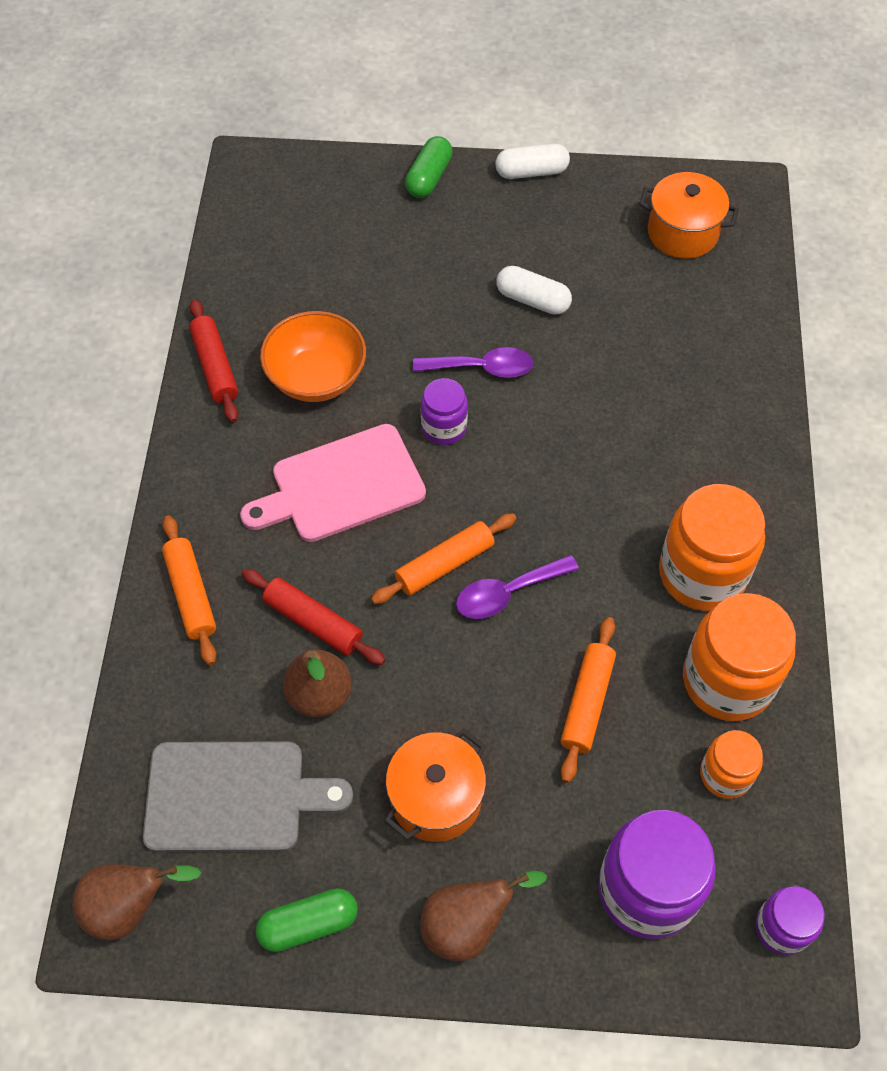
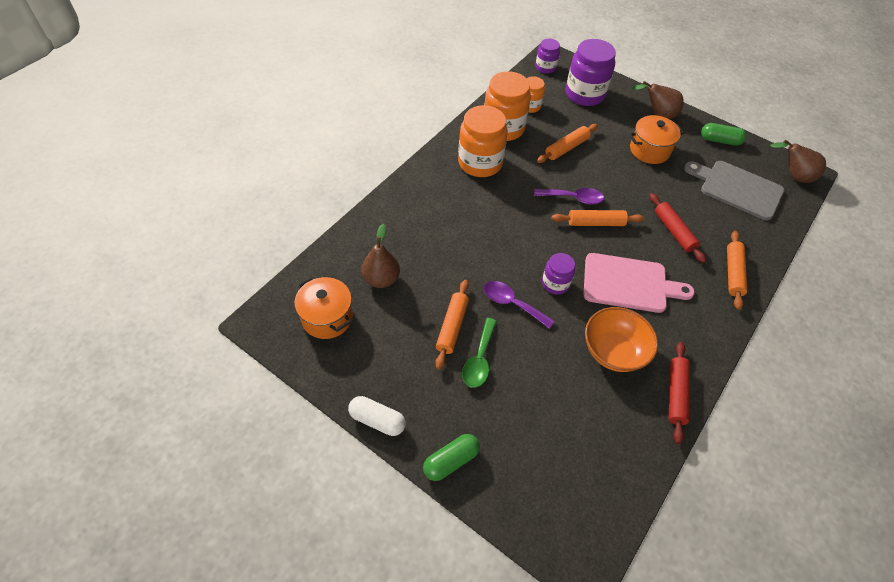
camera: 150 degrees left, 5 degrees down
(319, 695) = (683, 204): brown pear -> brown pear (381, 279)
(472, 282) = (479, 360): none -> green spoon
(532, 300) = (452, 327): white capsule -> orange rolling pin

